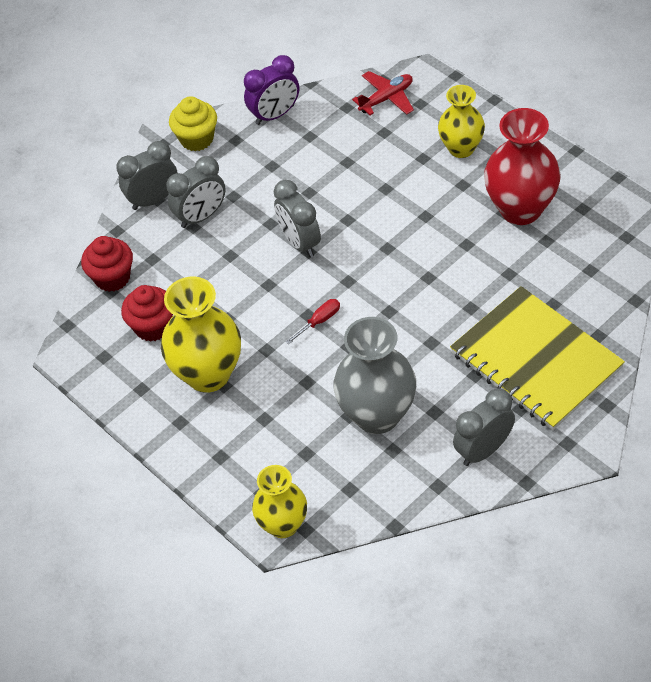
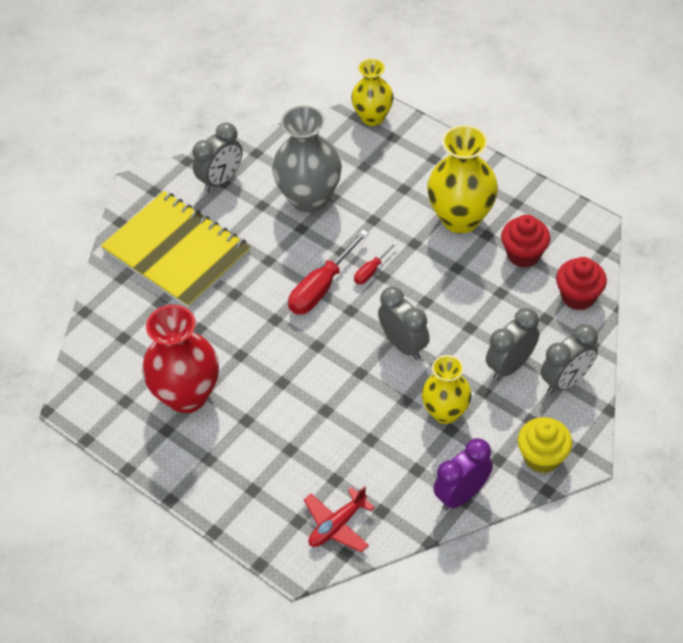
camera: 170 degrees right, 0 degrees up
(376, 306) = (321, 288): none -> red screwdriver
(461, 148) = (249, 463): yellow vase -> yellow vase (445, 412)

